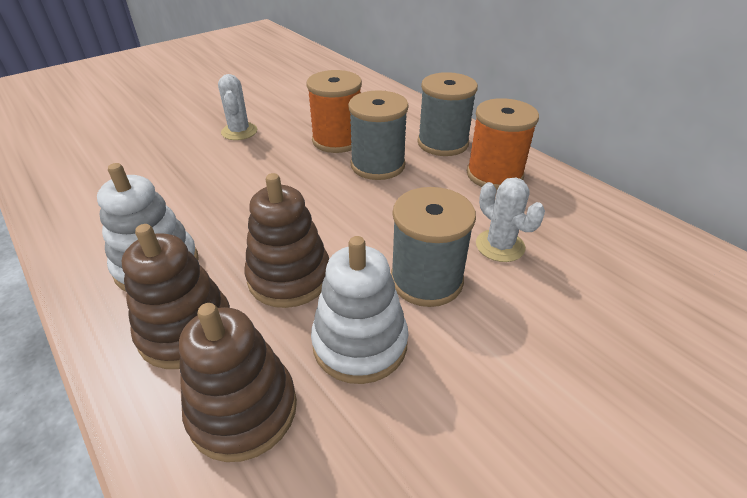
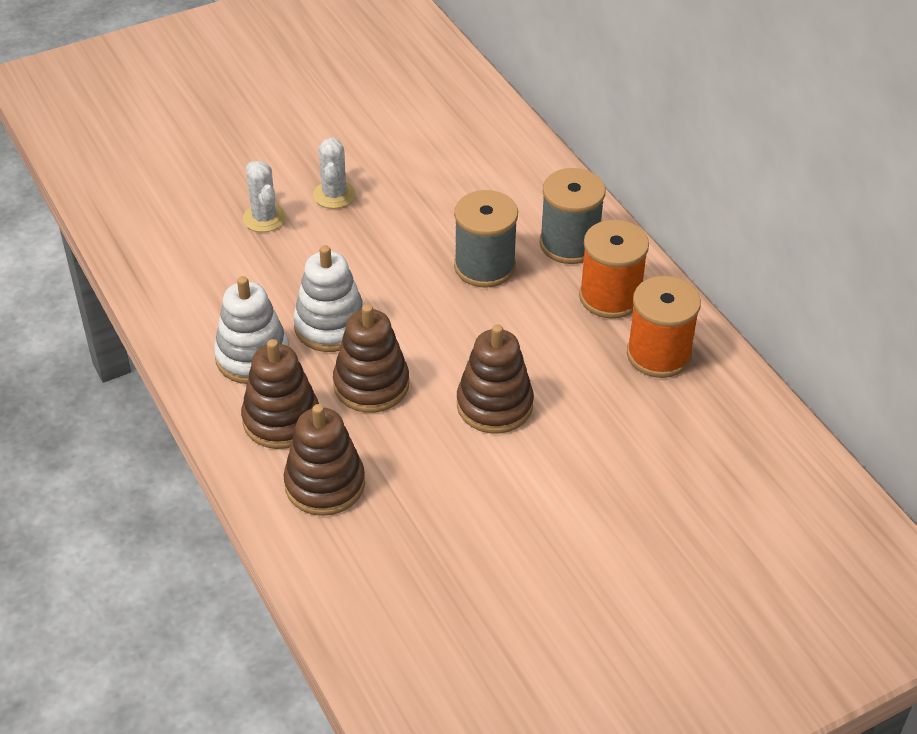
camera: 10 degrees right, 5 degrees up
(337, 140) = (447, 223): orange spool -> orange spool (658, 354)
(360, 343) = (422, 450): white stacking toy -> white stacking toy (331, 326)
(426, 280) = (494, 405): grey spool -> brown stacking toy
(500, 246) = (577, 381): white cactus -> white cactus (264, 218)

